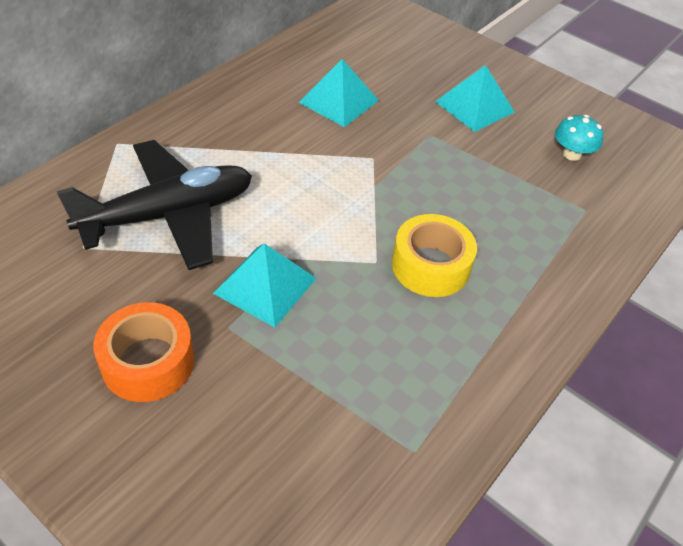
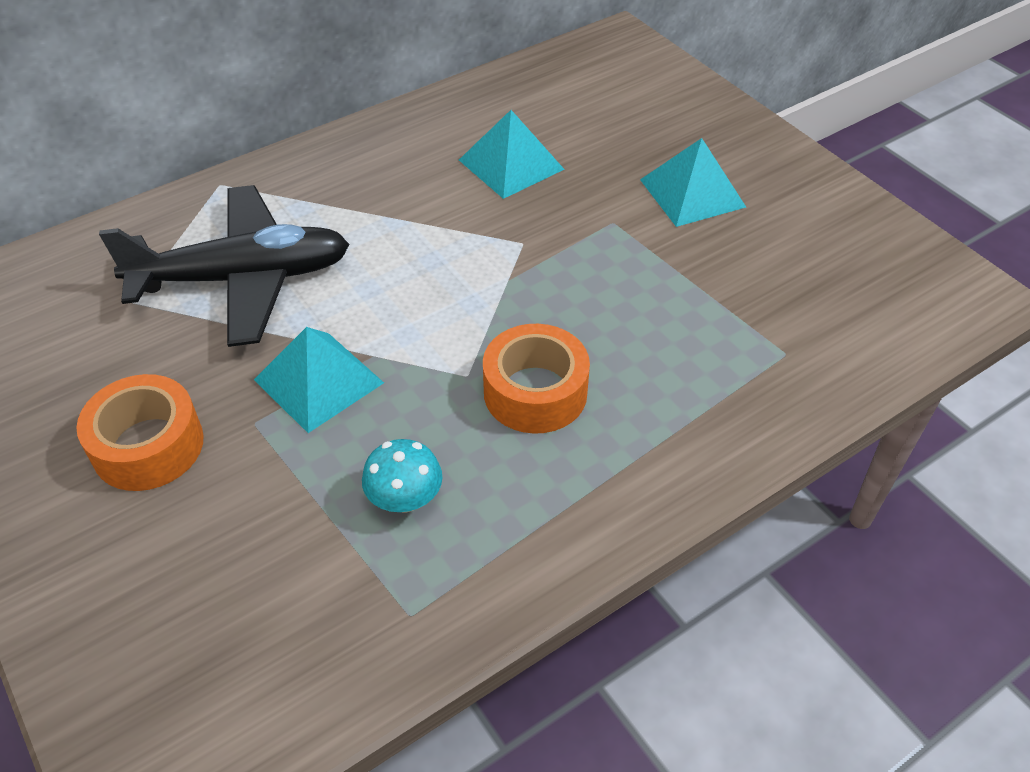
camera: 20 degrees right, 0 degrees up
(430, 266) = (535, 392): yellow tape -> orange tape
(571, 154) = (801, 275): turquoise mushroom -> turquoise mushroom (405, 498)

